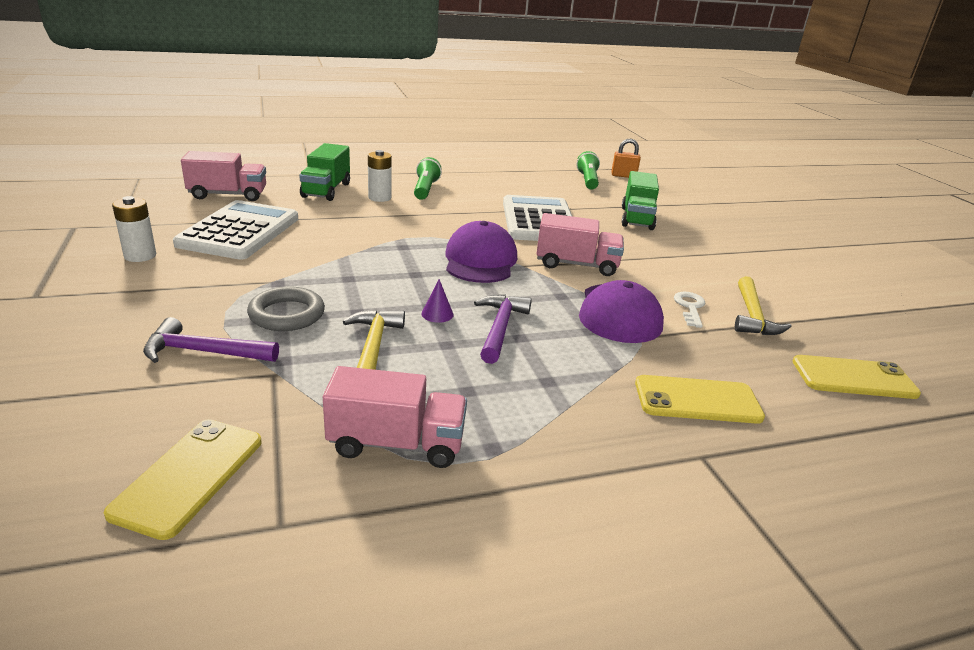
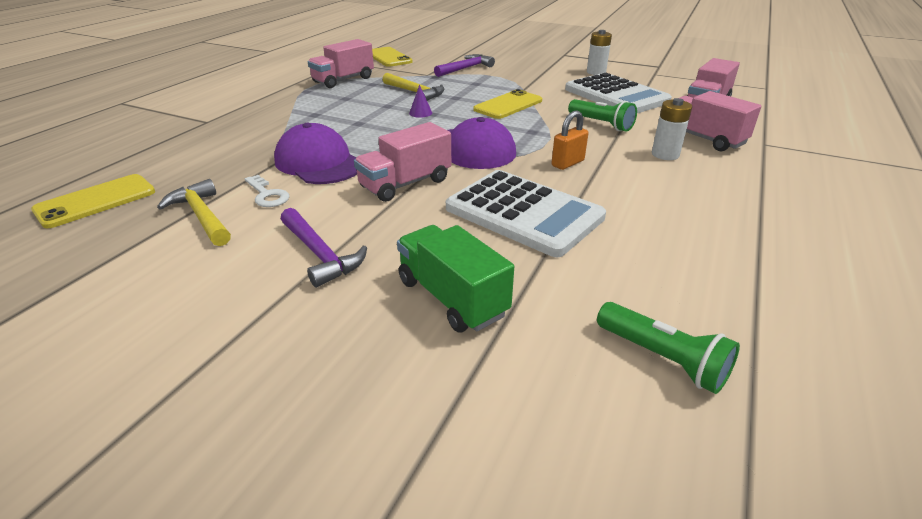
camera: 135 degrees right, 5 degrees up
(287, 314) = (477, 85): grey ring -> none
(326, 190) = (703, 138): green truck -> pink truck
(425, 189) = (682, 185): green flashlight -> green flashlight (601, 124)
(500, 328) = (377, 122): purple hammer -> purple hammer (320, 254)
(623, 176) = (676, 454): orange padlock -> orange padlock (567, 163)
(697, 400) = (222, 140): yellow phone -> yellow phone (508, 105)

